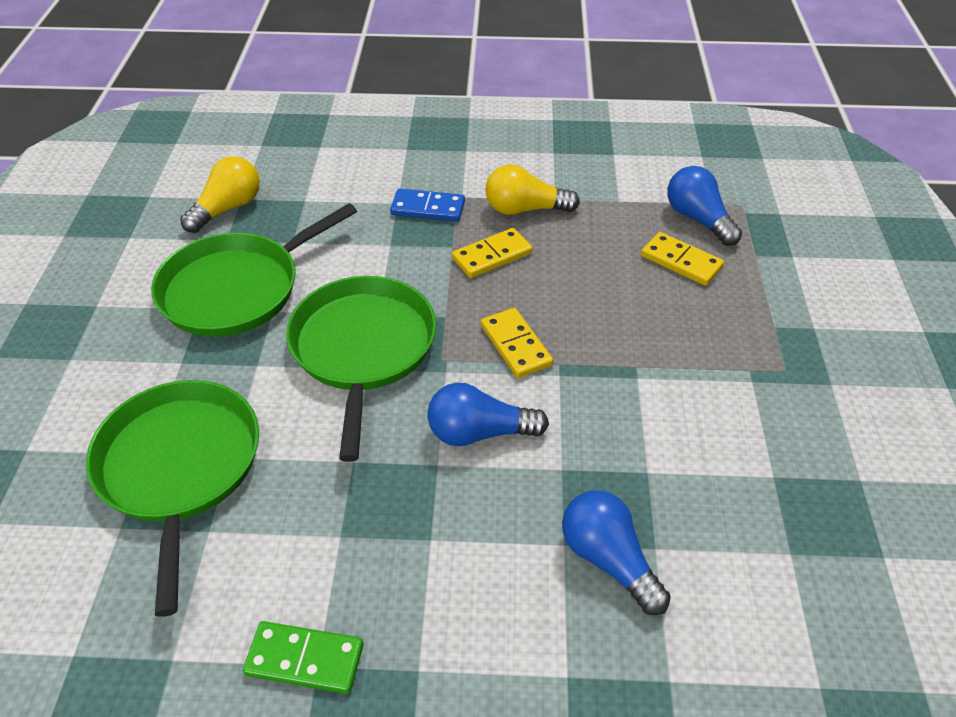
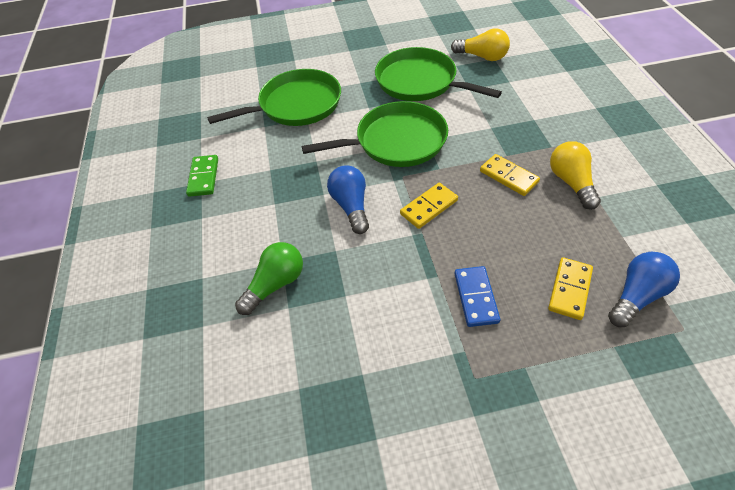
camera: 80 degrees right, 5 degrees up
(428, 208) = (538, 134): blue domino -> blue domino (475, 297)
(608, 559) = (275, 284): blue light bulb -> green light bulb

